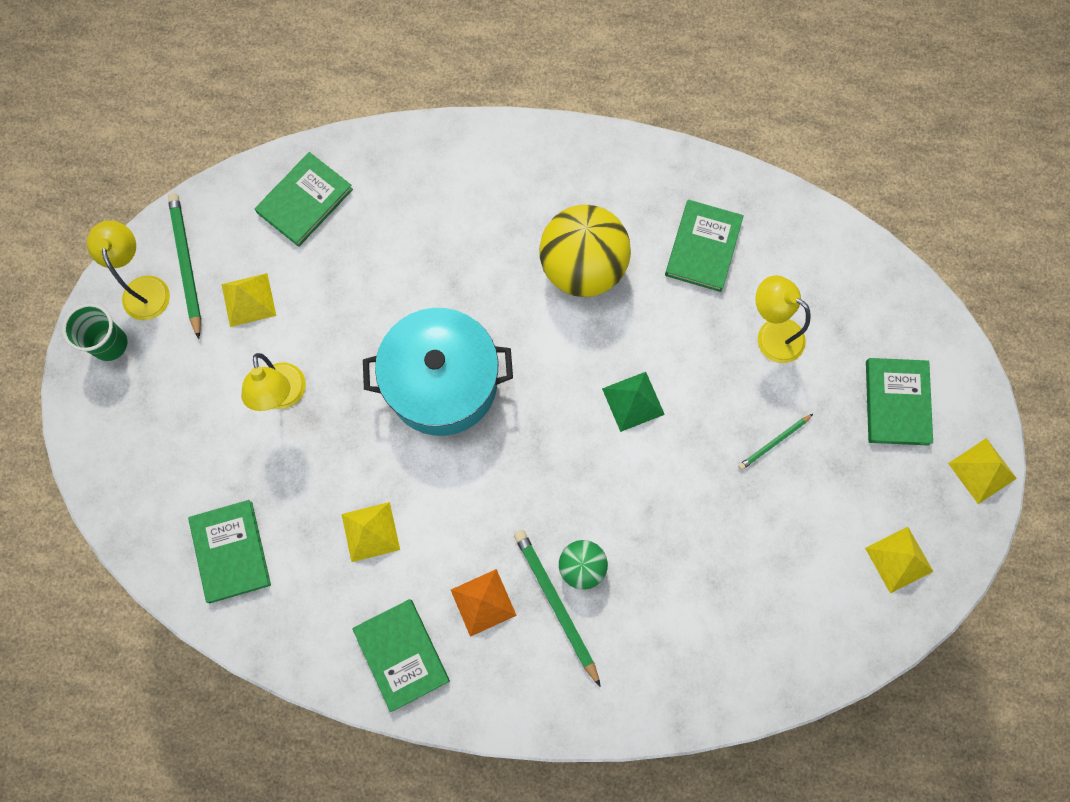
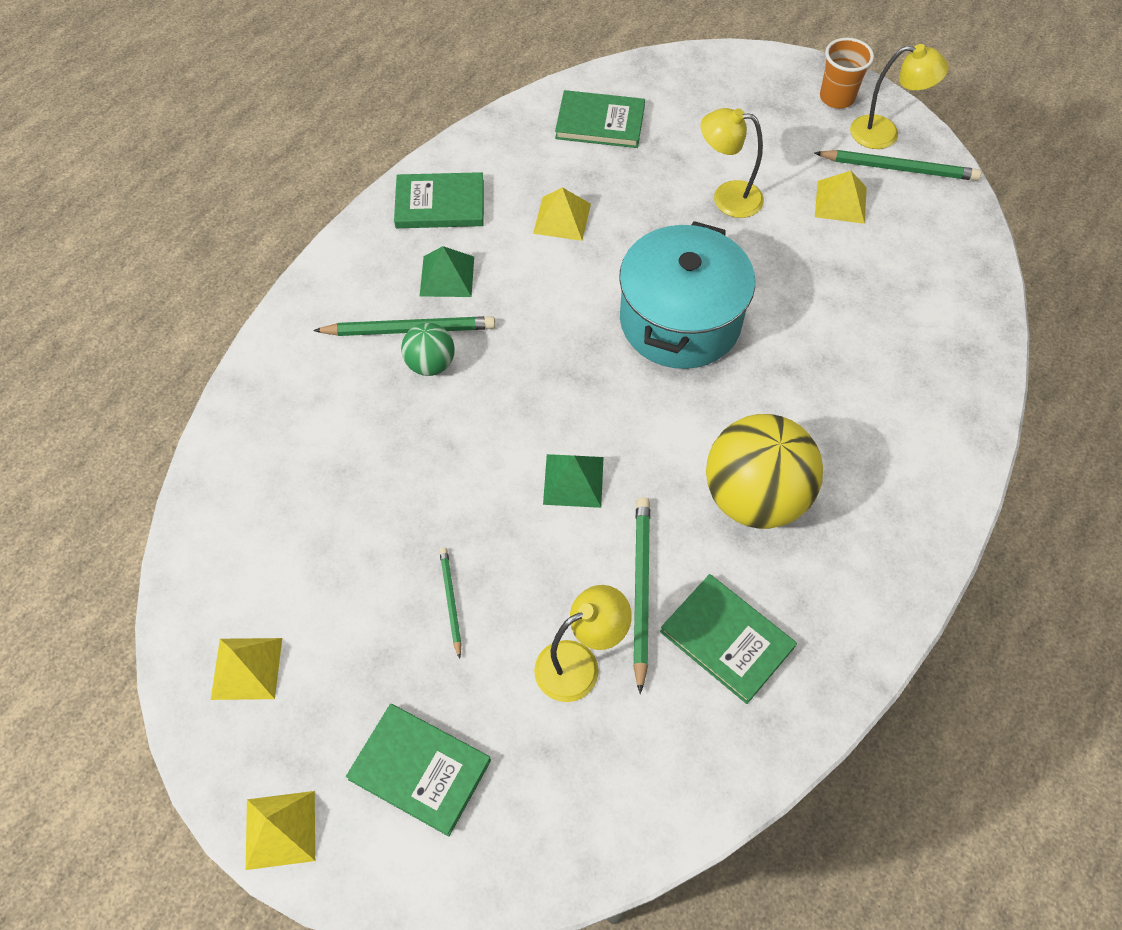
camera: 115 degrees right, 15 degrees down
(110, 344) = (837, 98): green cup -> orange cup
(305, 201) = (936, 277): green book -> none
(483, 602) = (447, 276): orange pyramid -> green pyramid
(696, 317) = (640, 590): none -> green pencil

